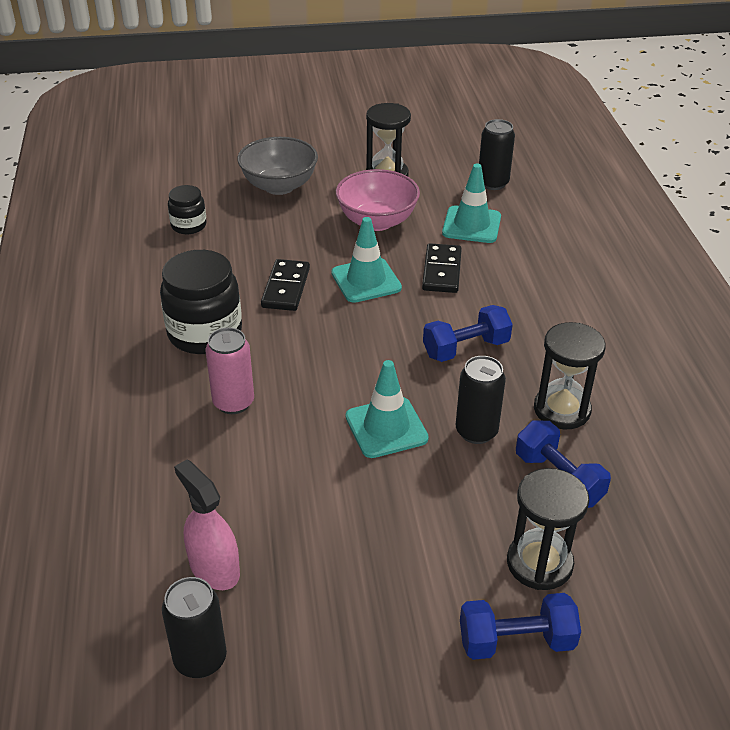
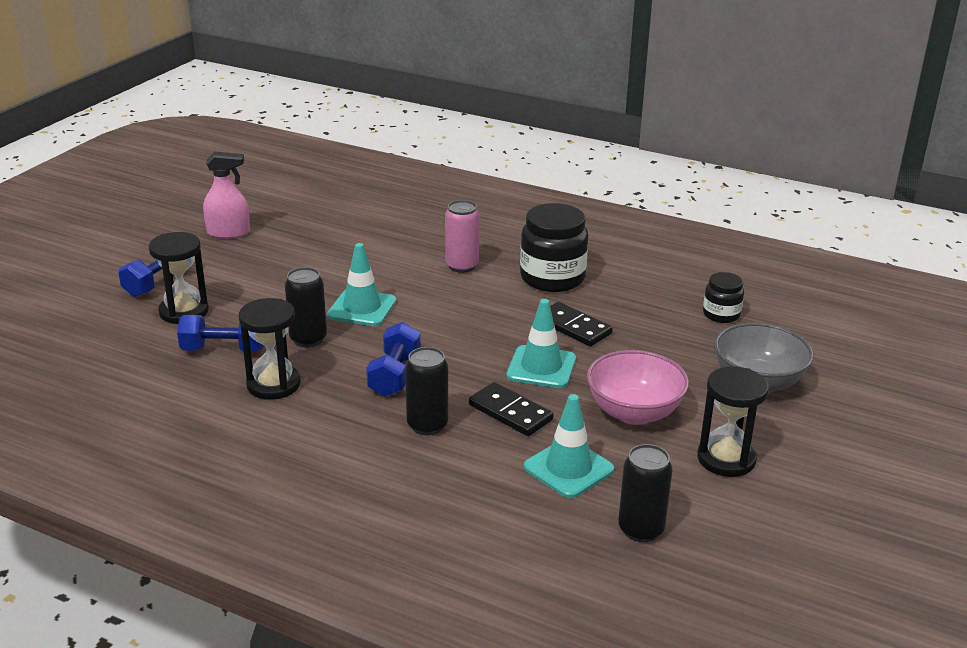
camera: 125 degrees right, 10 degrees down
(200, 659) = (290, 206): black can -> black can (427, 425)
(214, 568) = (337, 223): pink spray bottle -> pink spray bottle (228, 233)

